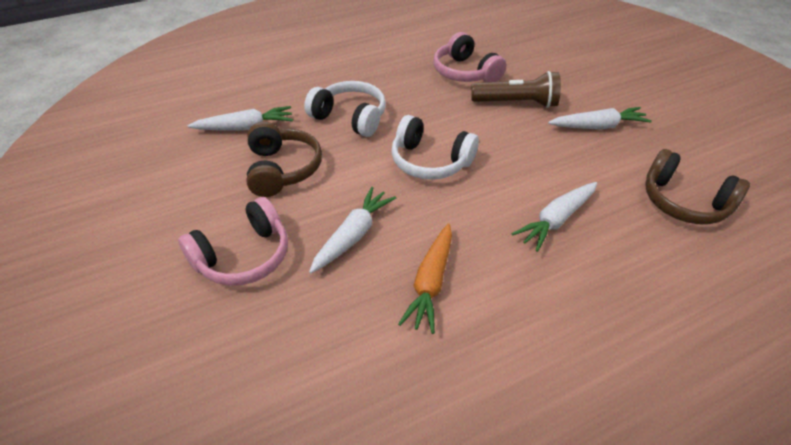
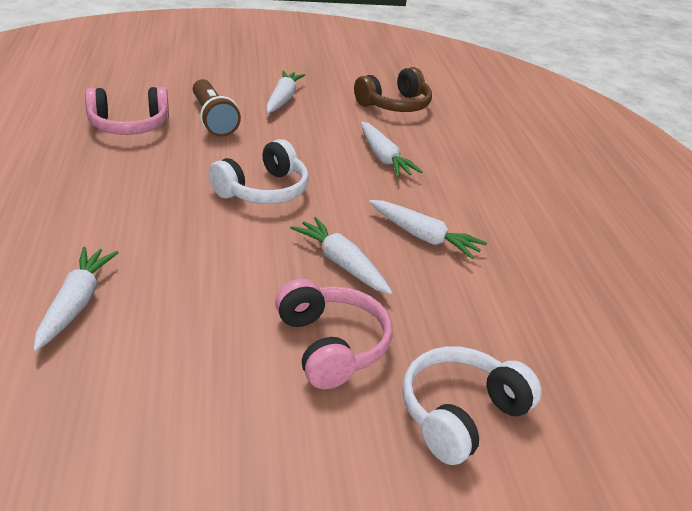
camera: 75 degrees left, 10 degrees down
(282, 169) = (197, 289): brown headphones -> none
(350, 118) = (139, 217): white headphones -> white headphones (461, 414)
(430, 282) = (423, 237): orange carrot -> white carrot
(516, 103) = (213, 119): brown flashlight -> brown flashlight turned 135 degrees clockwise

